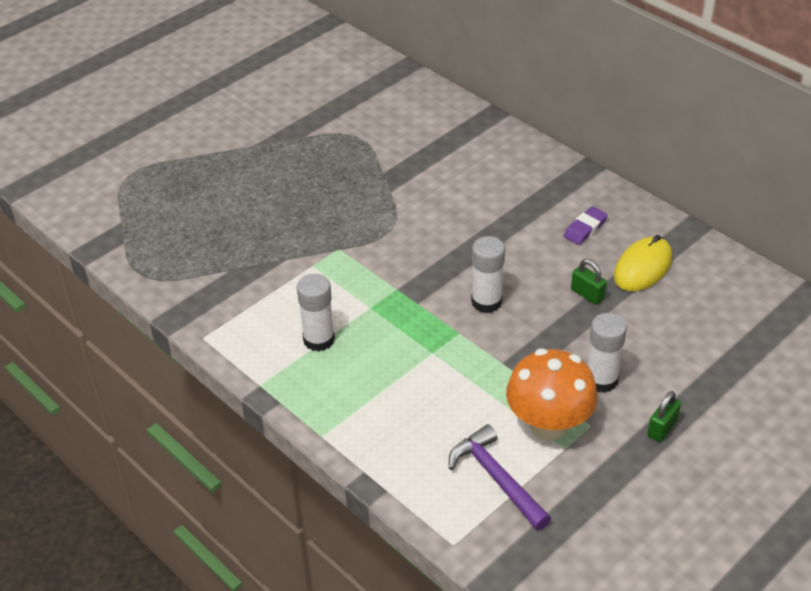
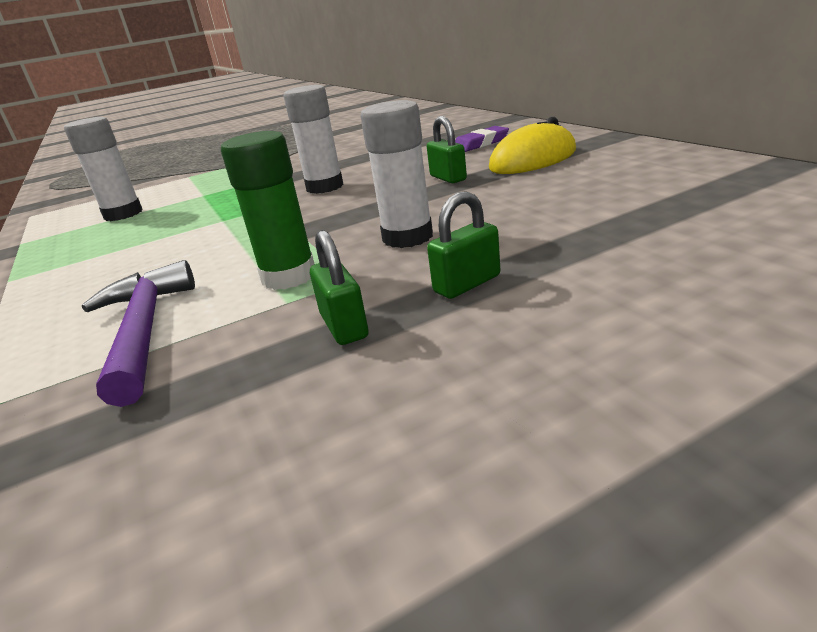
camera: 20 degrees right, 15 degrees down
(548, 424) = (289, 276): orange mushroom -> green glue stick
(614, 466) = (344, 326): none -> green padlock

